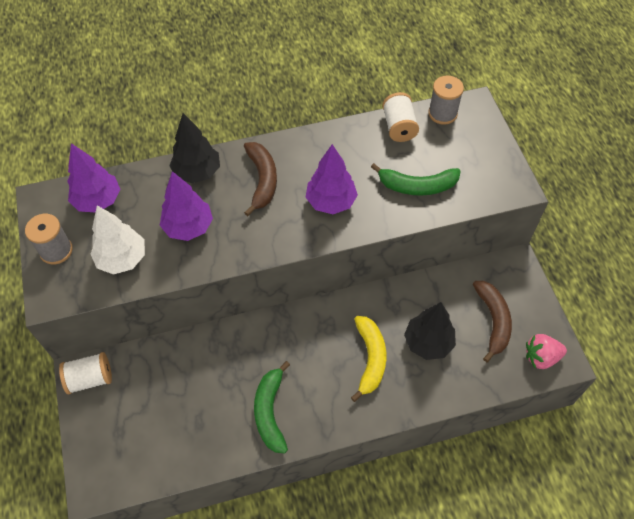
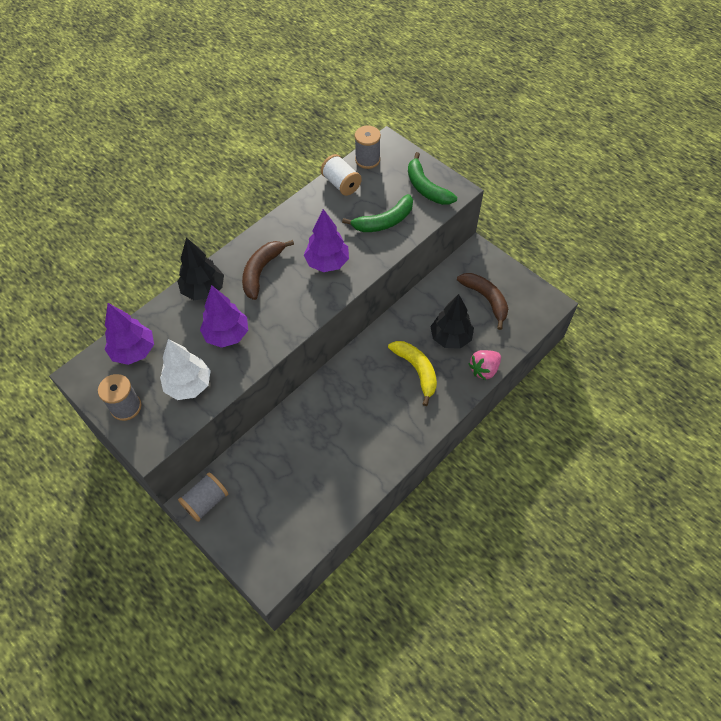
camera: 30 degrees left, 0 degrees up
(90, 379) = (206, 502): white spool -> grey spool
(262, 180) = (261, 271): brown banana -> brown banana turned 120 degrees counterclockwise
(270, 412) = (368, 447): green banana -> green banana (426, 188)
(541, 357) = (534, 308): pink strawberry -> pink strawberry (484, 369)

